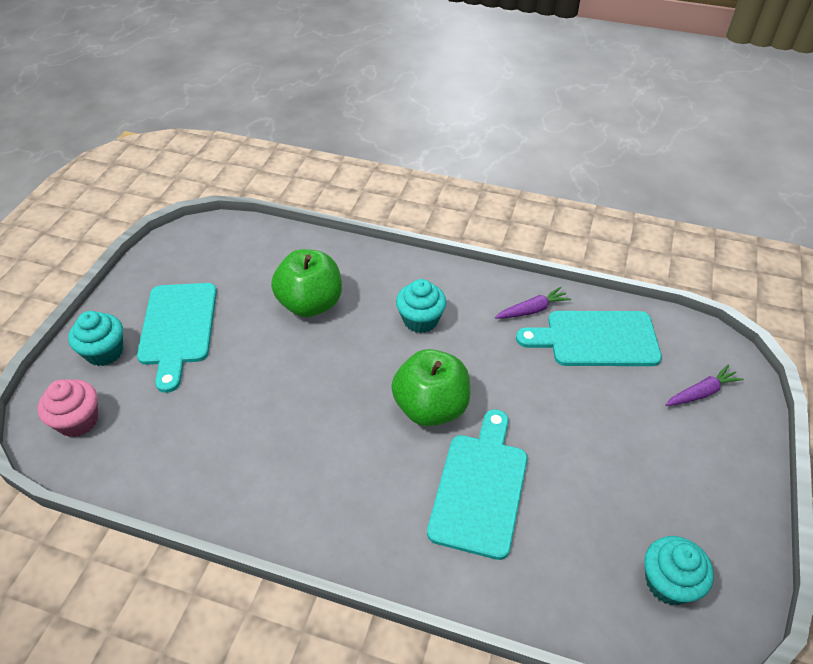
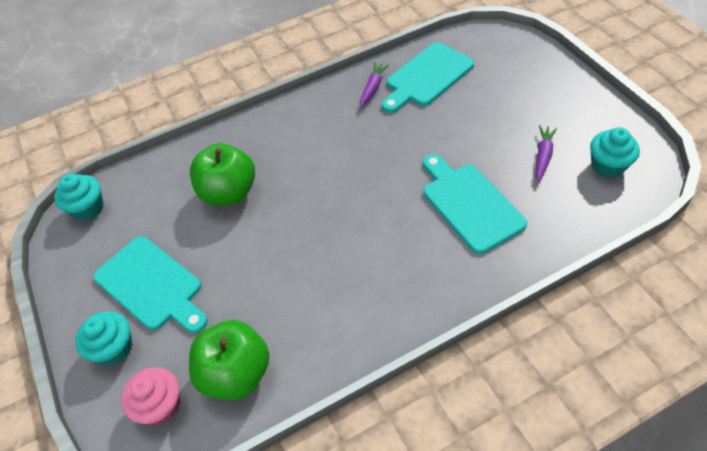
camera: 40 degrees left, 5 degrees up
(420, 320) = (315, 145): turquoise cupcake -> turquoise cupcake (88, 208)
(431, 407) = (387, 187): green apple -> green apple (236, 373)
(701, 392) = (510, 63): purple carrot -> purple carrot (543, 156)

